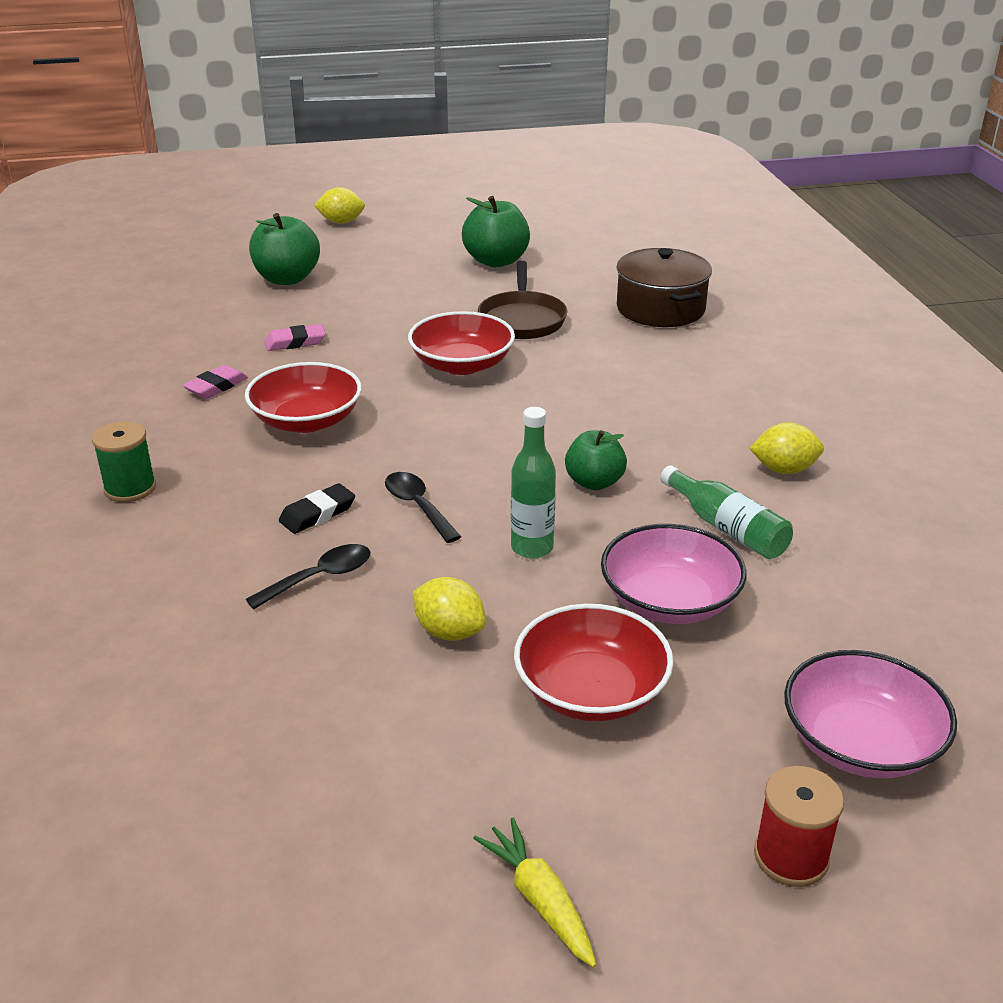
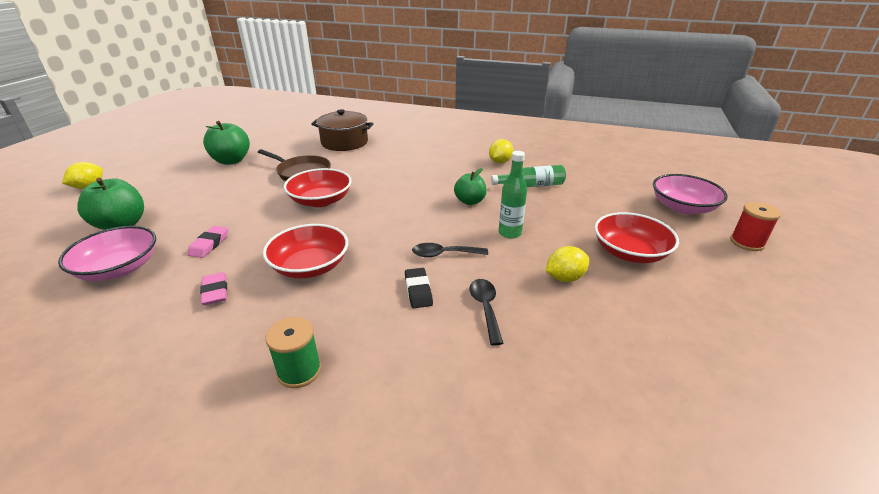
camera: 60 degrees left, 0 degrees up
(539, 899) = (774, 312): yellow carrot -> none
(669, 601) = (574, 214): pink bowl -> pink bowl (119, 268)

